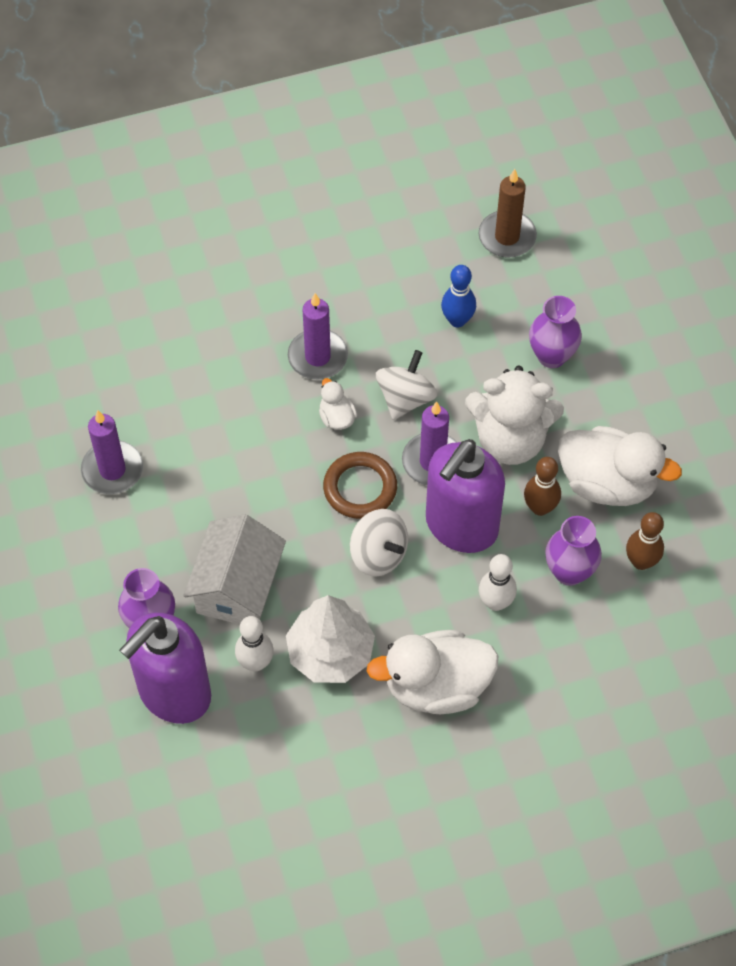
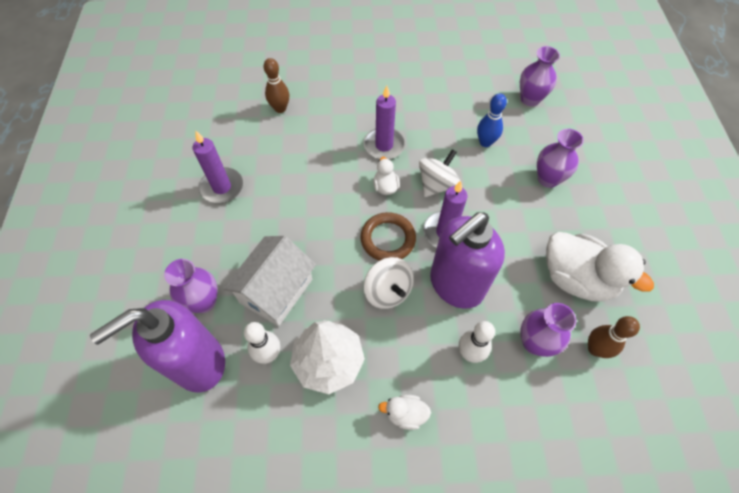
camera: 15 degrees right, 0 degrees up
(436, 686) = (405, 414): white duck -> white duck, size x0.46
(507, 237) = (530, 99): brown candle -> purple vase
(510, 440) = (506, 230): white teddy bear -> none
(540, 507) = (520, 285): brown bowling pin -> brown bowling pin (280, 108)

